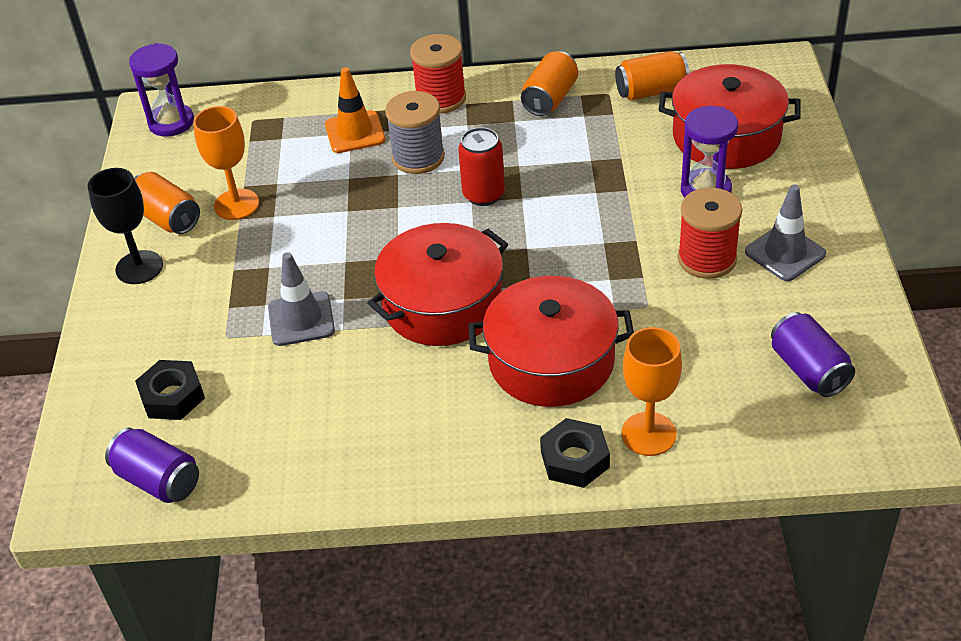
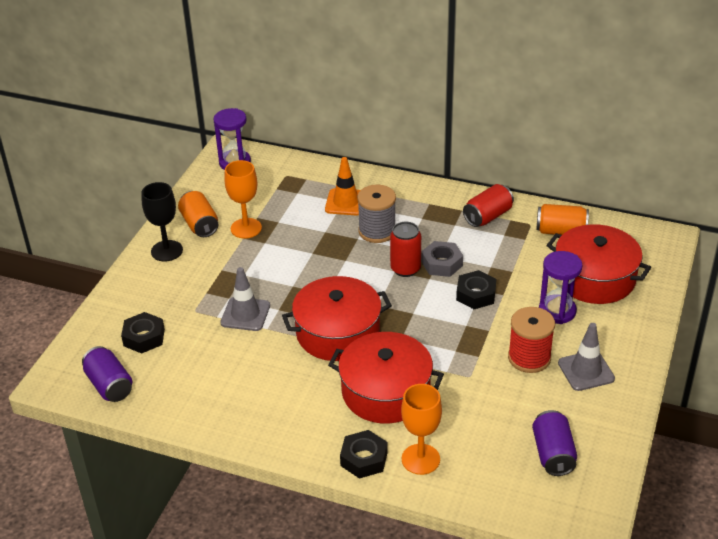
camera: 20 degrees right, 5 degrees down
(441, 98) = (414, 195): red spool -> none
(526, 174) = (441, 263): none -> grey nut
(550, 99) = (488, 216): orange can -> red can
(593, 200) = (476, 294): none -> black nut

